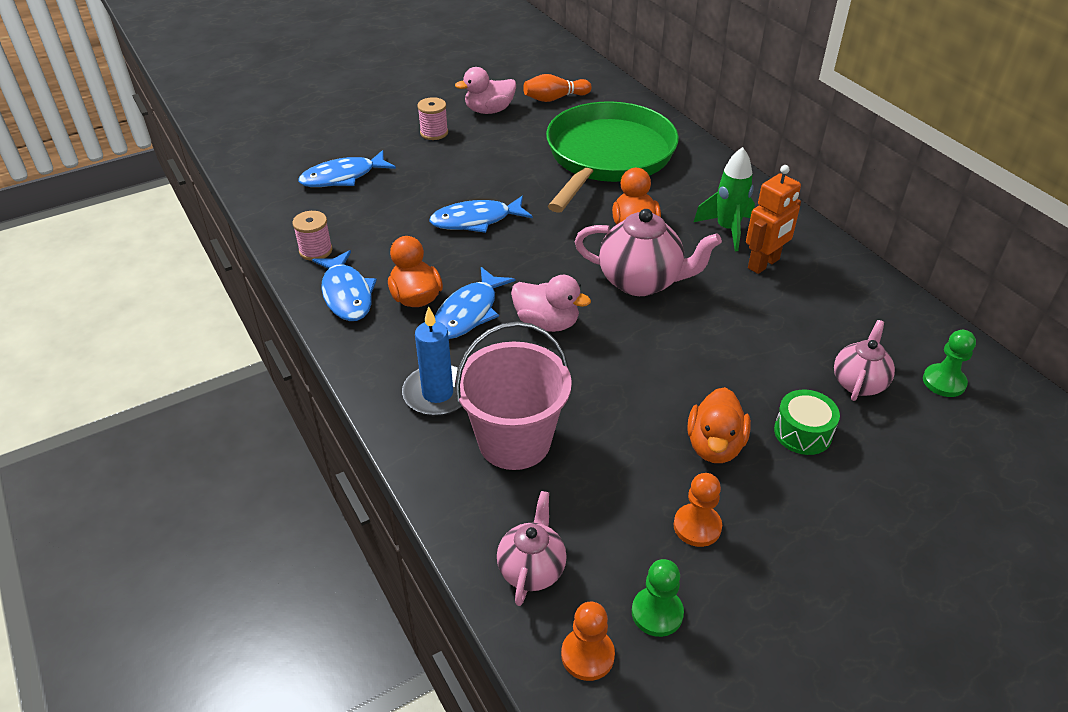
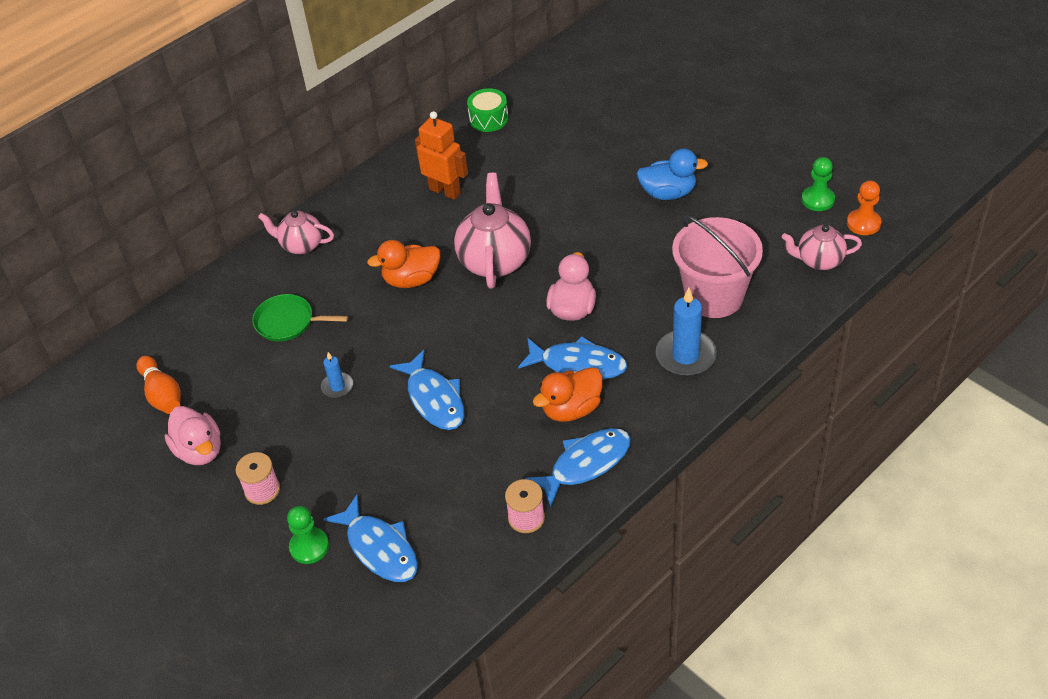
camera: 100 degrees left, 5 degrees up
(519, 173) = (337, 386): none -> blue candle
(607, 156) = (288, 322): green pan -> green pan, size x0.41
(697, 526) = (743, 192): orange pawn -> none
(715, 446) = (668, 193): orange duck -> blue duck
(727, 229) = (400, 218): green rocket -> none
(802, 432) = (635, 154): green drum -> green drum (488, 119)
(858, 383) = (573, 131): pink teapot -> pink teapot (301, 245)
(944, 382) = (555, 93): green pawn -> green pawn (309, 546)

